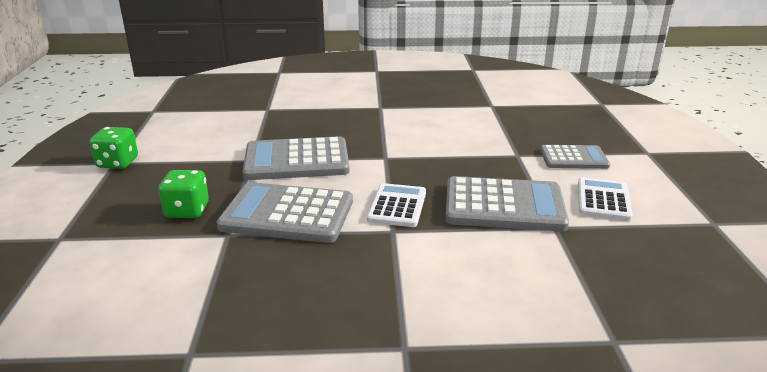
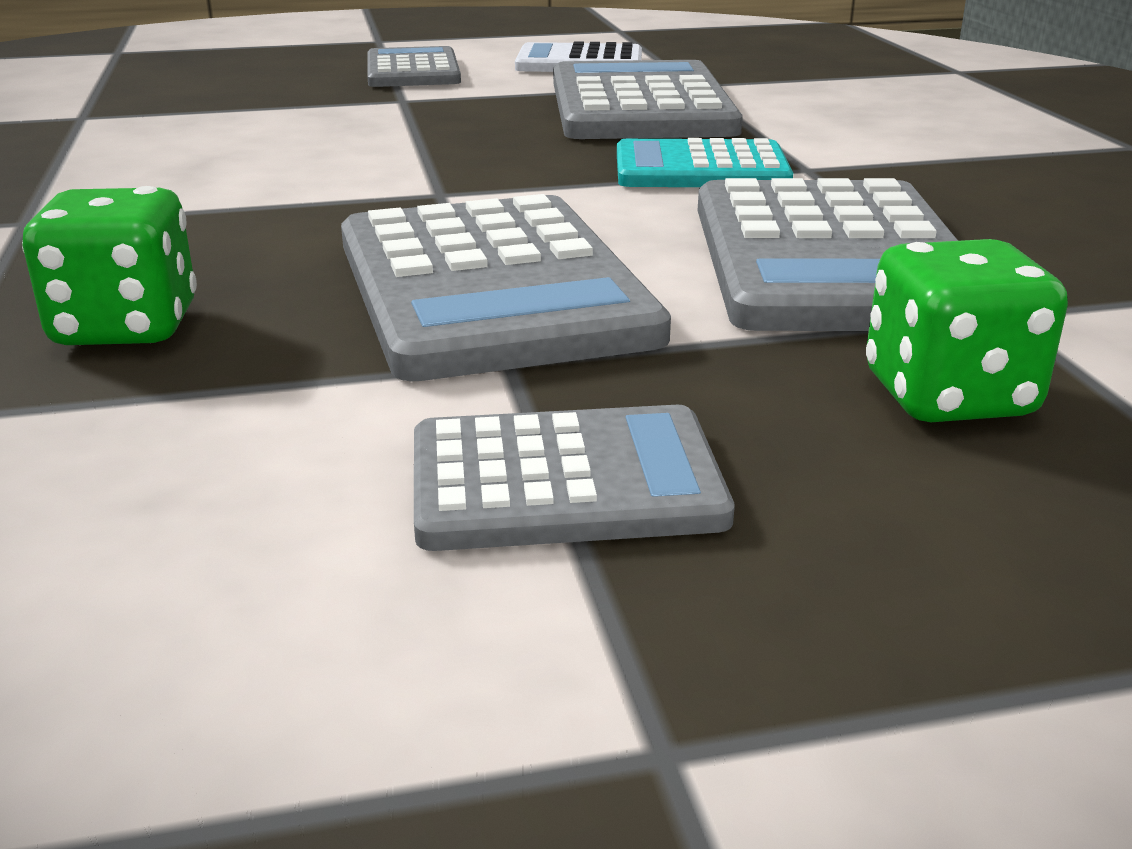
camera: 100 degrees left, 0 degrees up
(117, 163) = (669, 732): green dice -> green dice (126, 327)
(192, 162) = (565, 481): none -> grey calculator
(397, 206) = (701, 169): white calculator -> turquoise calculator

